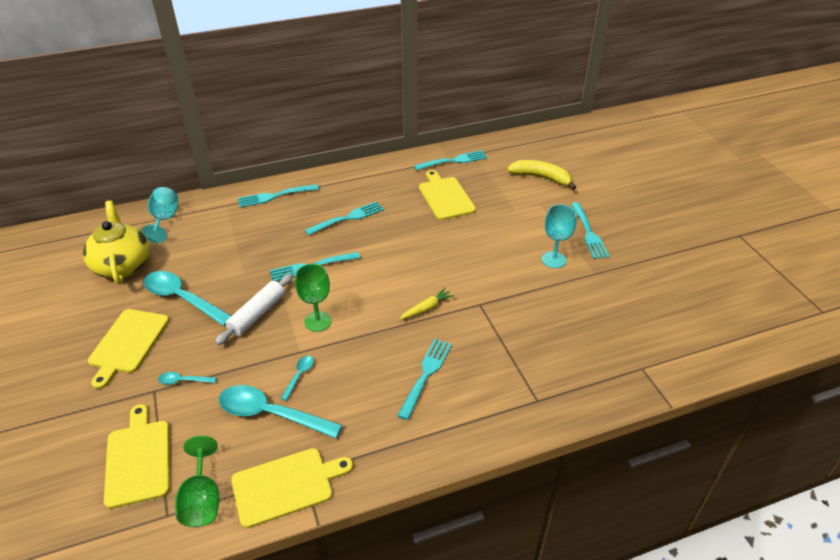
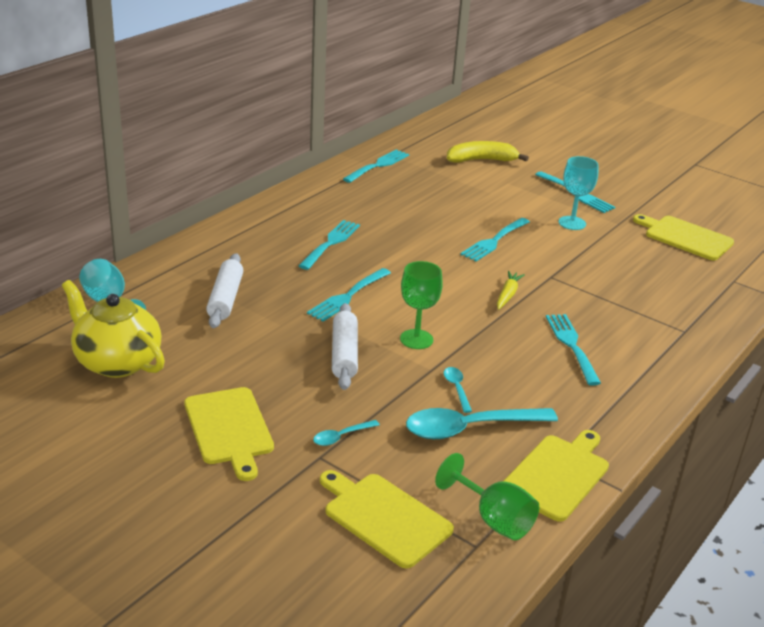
camera: 35 degrees left, 10 degrees down
(183, 299) = (239, 368): turquoise spoon -> none
(233, 240) = (225, 299): none -> white rolling pin
(274, 196) = (219, 245): turquoise fork -> turquoise fork (494, 241)
(445, 197) = (409, 199): yellow cutting board -> yellow cutting board (685, 237)

